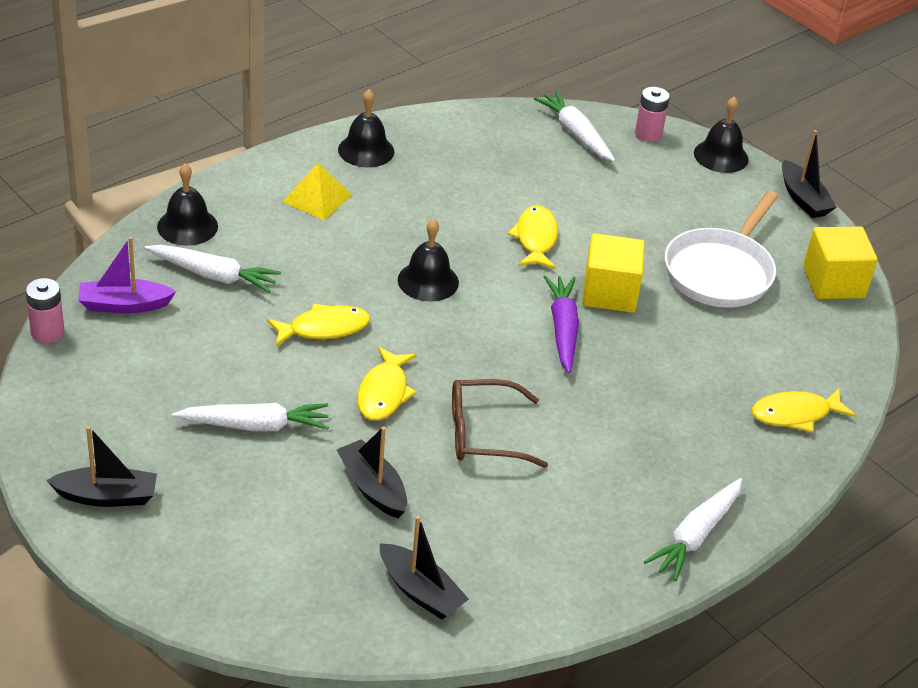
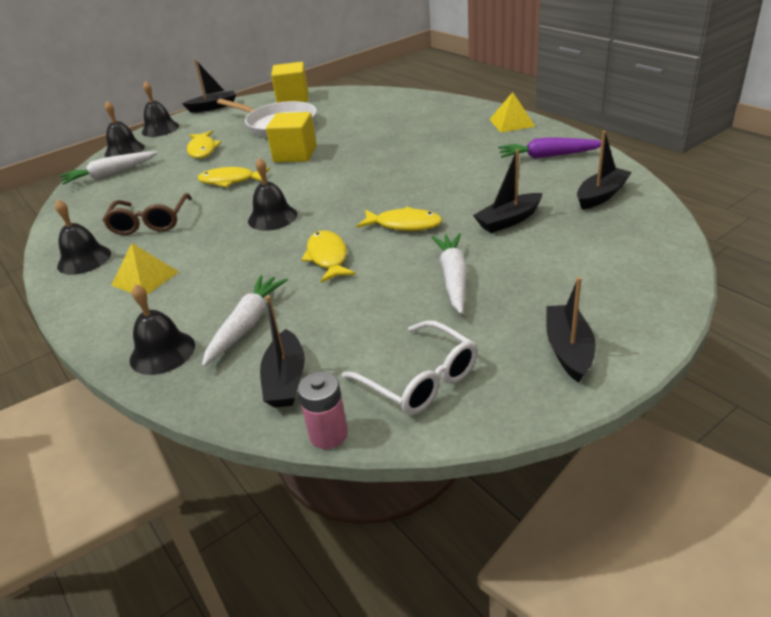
camera: 80 degrees left, 5 degrees down
(96, 389) = (420, 380): none -> white glasses
(124, 305) = (286, 379): purple boat -> black boat
(483, 434) = (441, 185): brown glasses -> brown glasses (150, 223)
(563, 329) = (331, 166): purple carrot -> purple carrot (548, 156)
(648, 134) = (124, 150): pink battery -> black bell
(695, 536) = (512, 122): white carrot -> yellow pyramid
(795, 414) = (406, 104): yellow fish -> yellow fish (203, 150)

